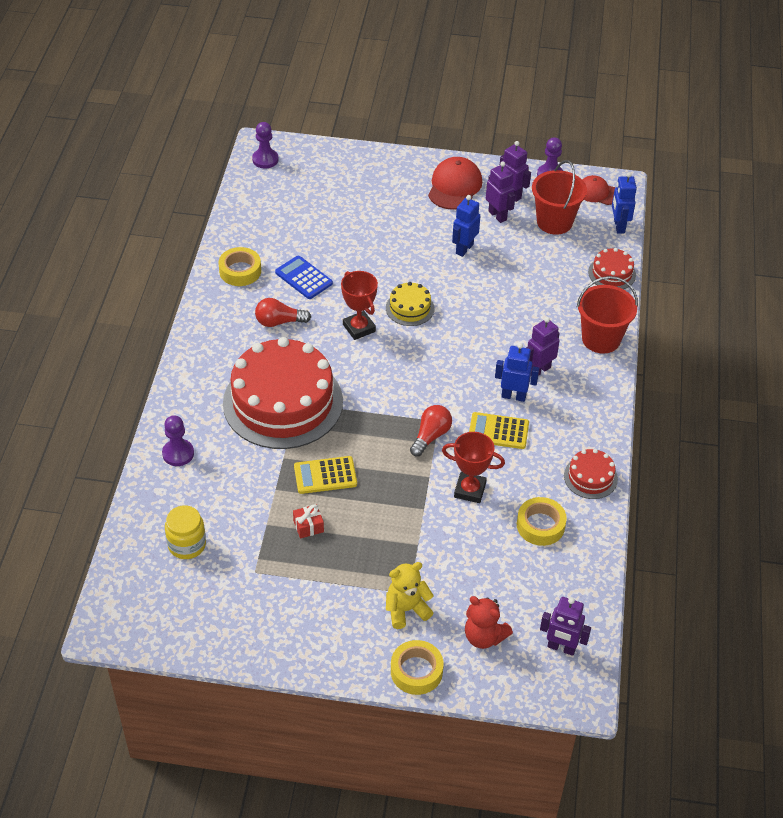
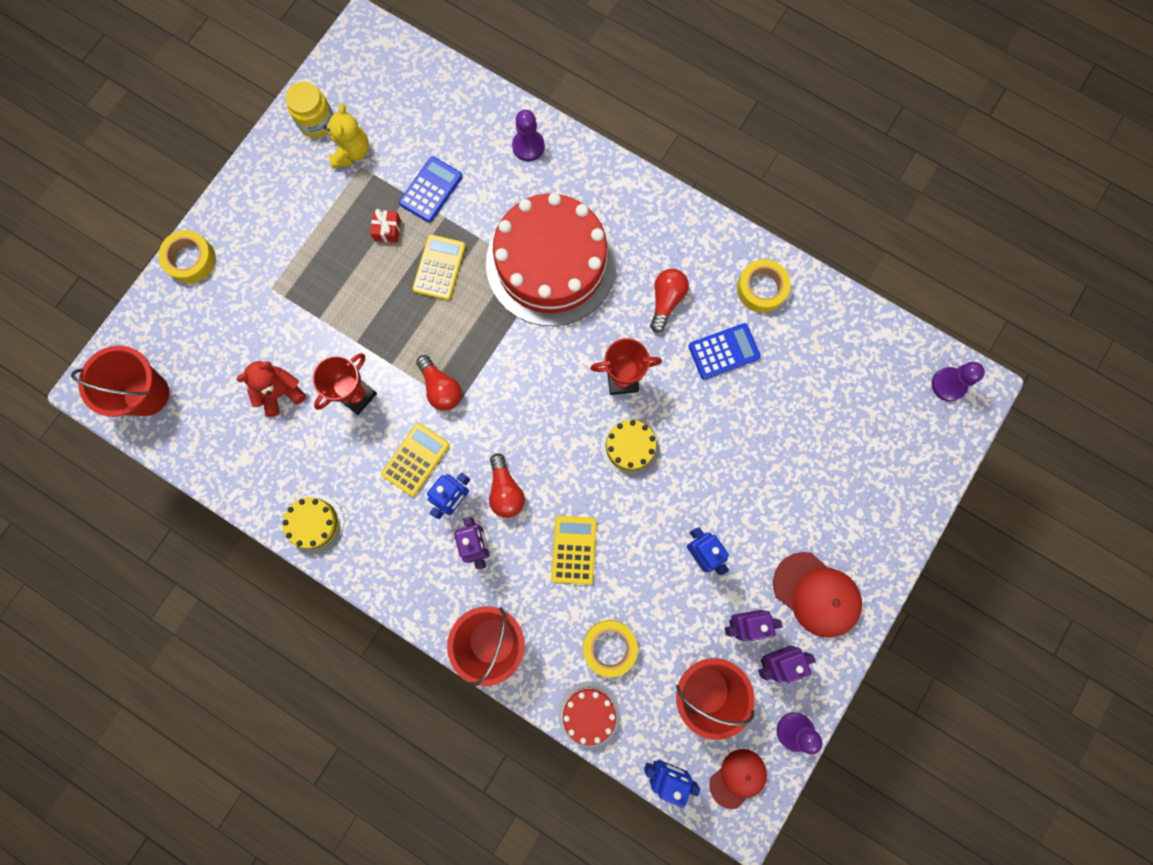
camera: 115 degrees right, 30 degrees up
(187, 545) = (418, 121): yellow jar -> yellow jar (316, 122)
(253, 509) = (431, 190): none -> blue calculator
(406, 609) = (255, 278): yellow teddy bear -> yellow teddy bear (352, 152)
(484, 636) = (193, 332): red teddy bear -> red teddy bear (281, 392)
(488, 368) = (505, 491): none -> red light bulb
(506, 315) = (574, 550): none -> yellow calculator
(540, 525) = (282, 443): yellow tape -> yellow tape (609, 647)
(561, 647) = (146, 394): purple robot -> red bucket
(590, 477) = (314, 524): red cake -> yellow cake

